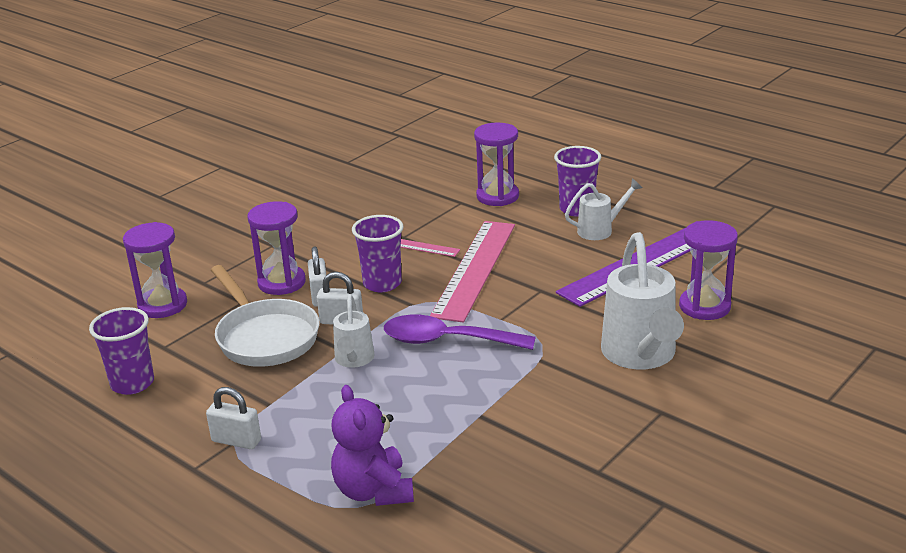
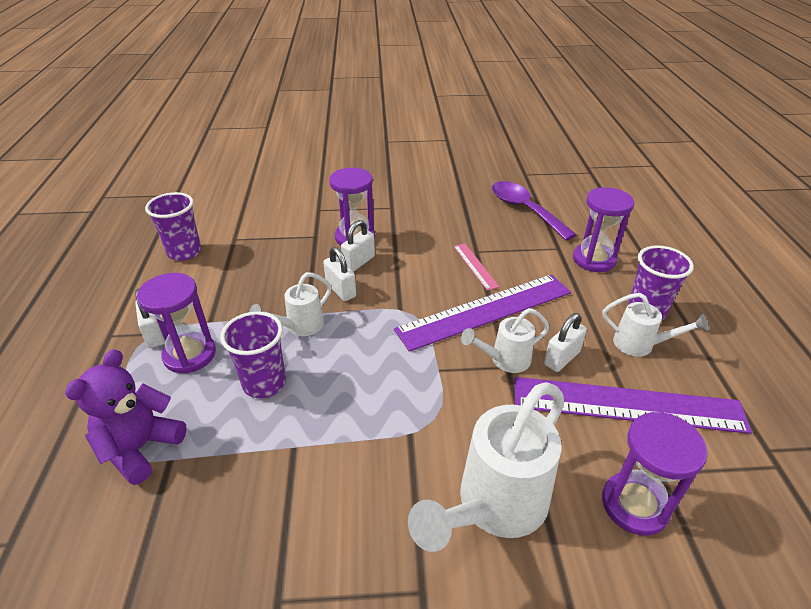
camera: 45 degrees right, 10 degrees up
(162, 305) = (277, 211): purple hourglass -> purple hourglass (190, 355)
(265, 337) = (286, 270): white pan -> none
(382, 283) = (408, 279): purple cup -> purple cup (264, 383)
(448, 341) = (375, 359): purple spoon -> purple spoon (525, 210)
(474, 269) = (485, 311): pink ruler -> purple ruler
(534, 288) = (504, 360): none -> white watering can
(566, 265) = (562, 358): none -> white padlock

